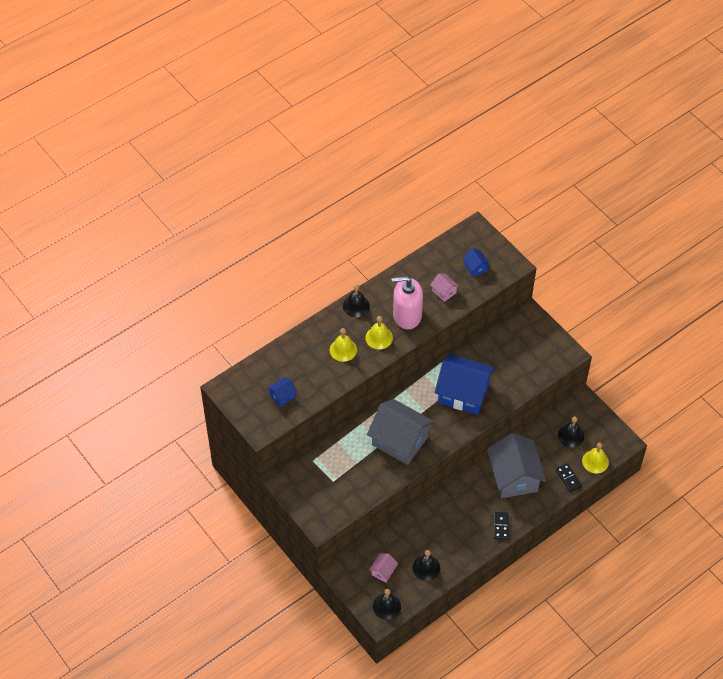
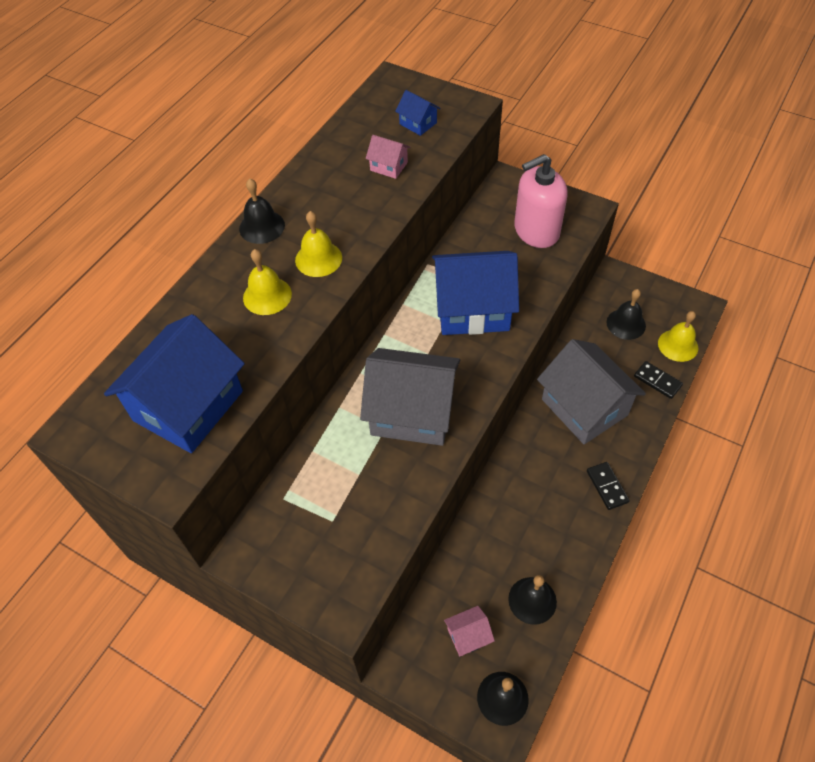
camera: 20 degrees left, 0 degrees up
(282, 396) = (188, 406): blue house -> blue house, size x2.30
(383, 571) = (468, 636): pink house -> pink house turned 60 degrees clockwise
(407, 315) = (348, 214): pink soap dispenser -> pink soap dispenser (536, 231)

